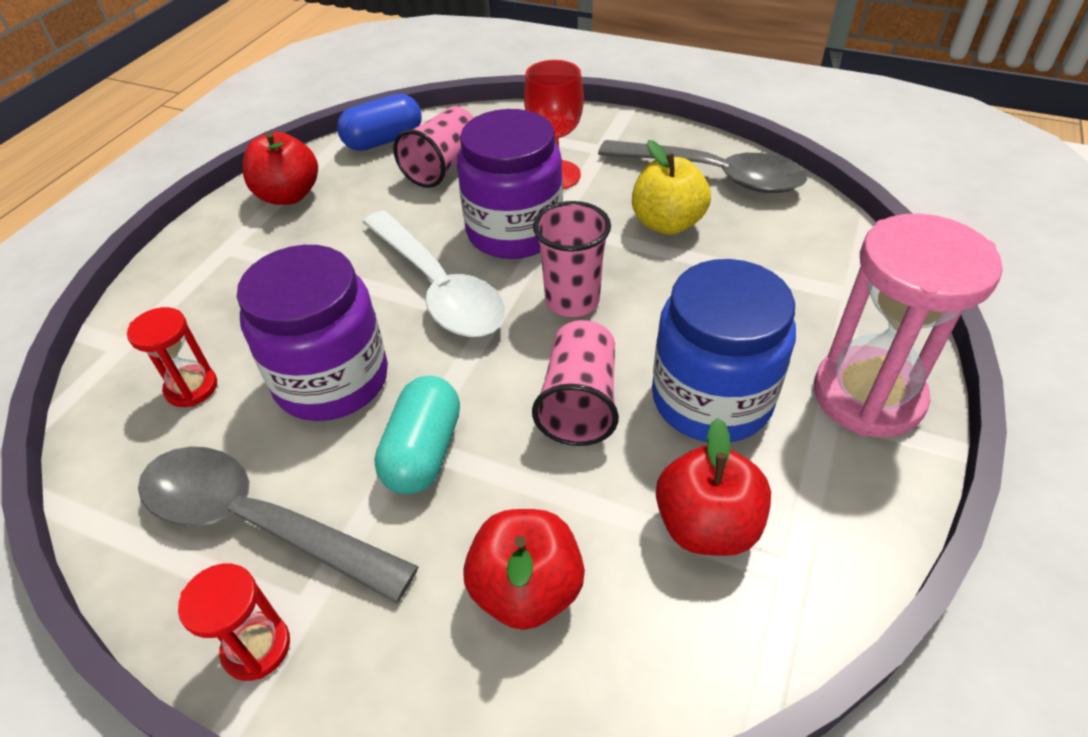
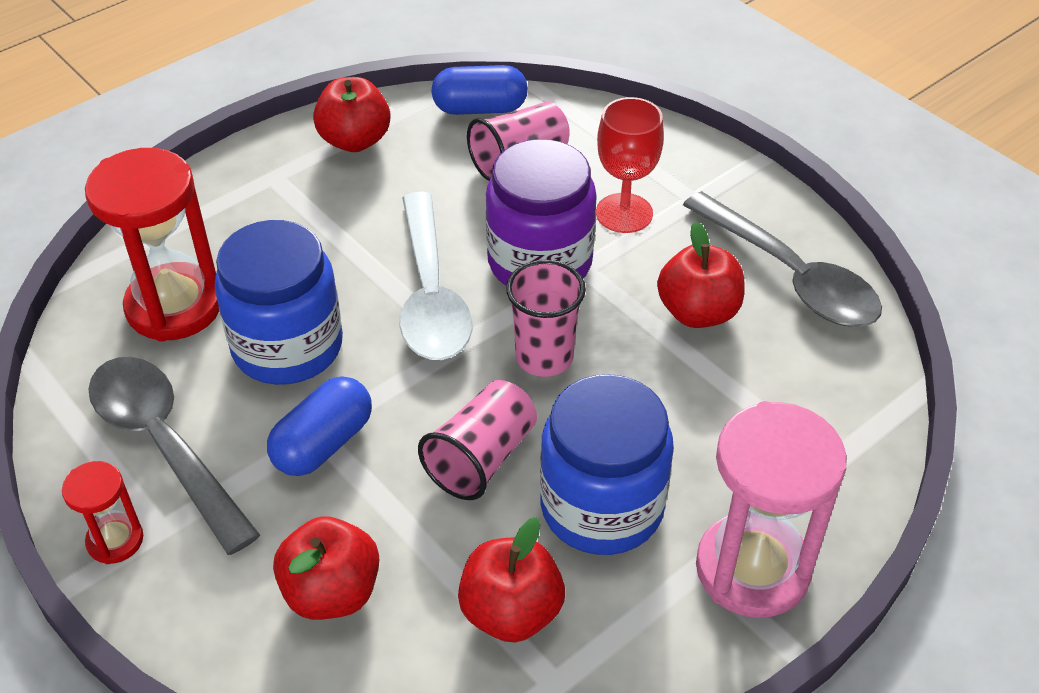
camera: 25 degrees right, 0 degrees up
(191, 388) = (174, 306): red hourglass -> red hourglass, size x2.00
(332, 380) = (287, 346): purple jar -> blue jar
(423, 451) = (323, 443): turquoise capsule -> blue capsule
(667, 223) = (698, 312): yellow apple -> red apple

